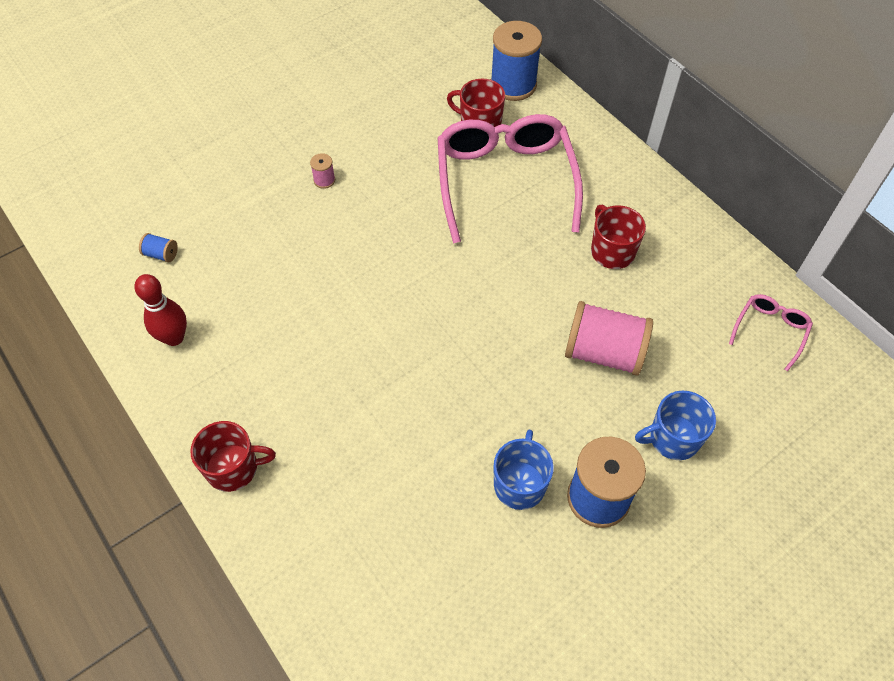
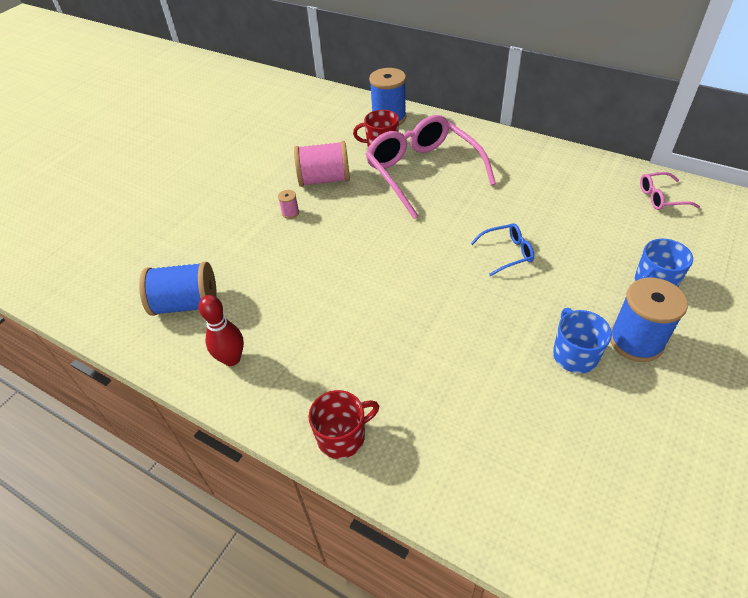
camera: 20 degrees left, 10 degrees down
(161, 254) = (186, 304): blue spool -> blue spool, size x2.32
(531, 330) = (507, 253): none -> blue glasses
(603, 352) = (566, 248): pink spool -> pink spool (324, 179)
(612, 251) = (525, 188): red mug -> none
(770, 330) = (661, 197): pink glasses -> pink glasses turned 105 degrees counterclockwise

